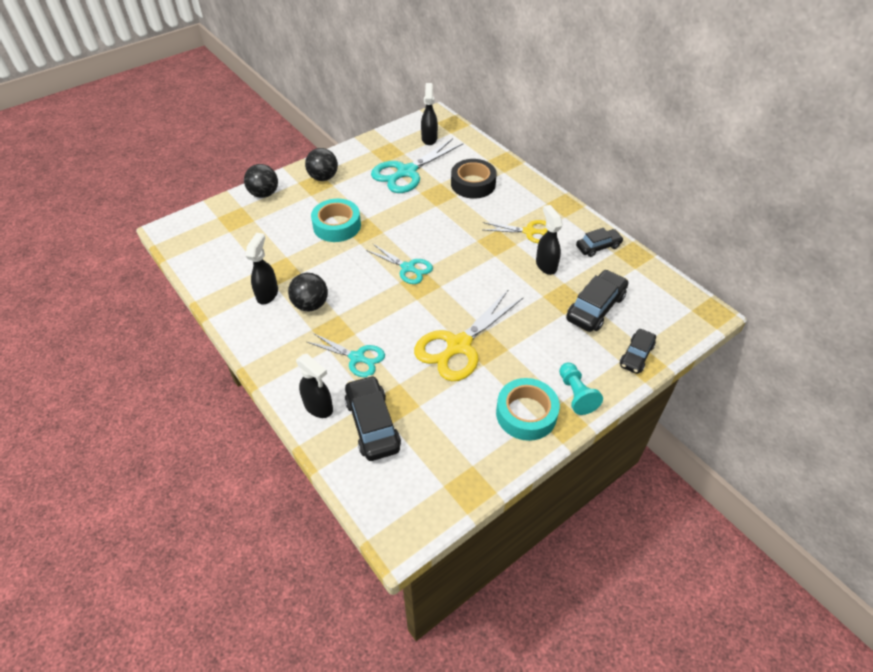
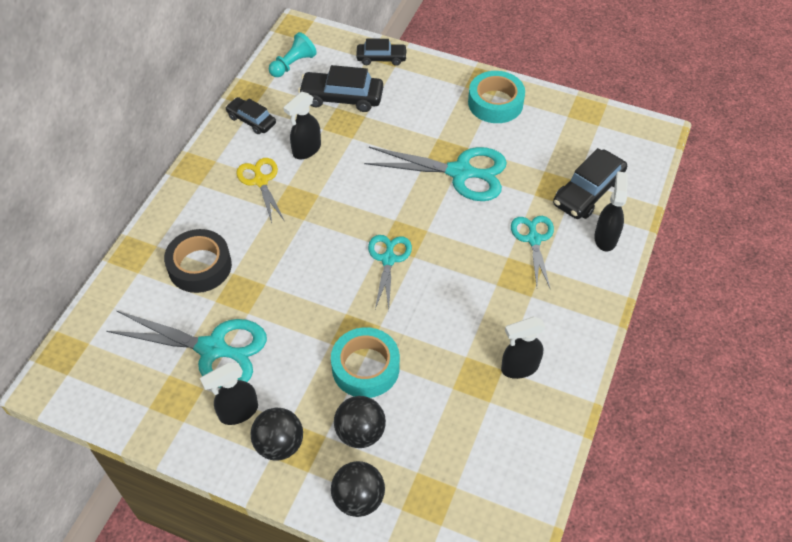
camera: 120 degrees left, 5 degrees up
(311, 305) = (502, 316): black ball -> black ball (360, 432)
(429, 138) = (116, 362): black spray bottle -> black spray bottle (238, 412)
(459, 345) = (460, 172): yellow scissors -> turquoise scissors
(576, 394) = (452, 81): turquoise pawn -> turquoise pawn (293, 64)

